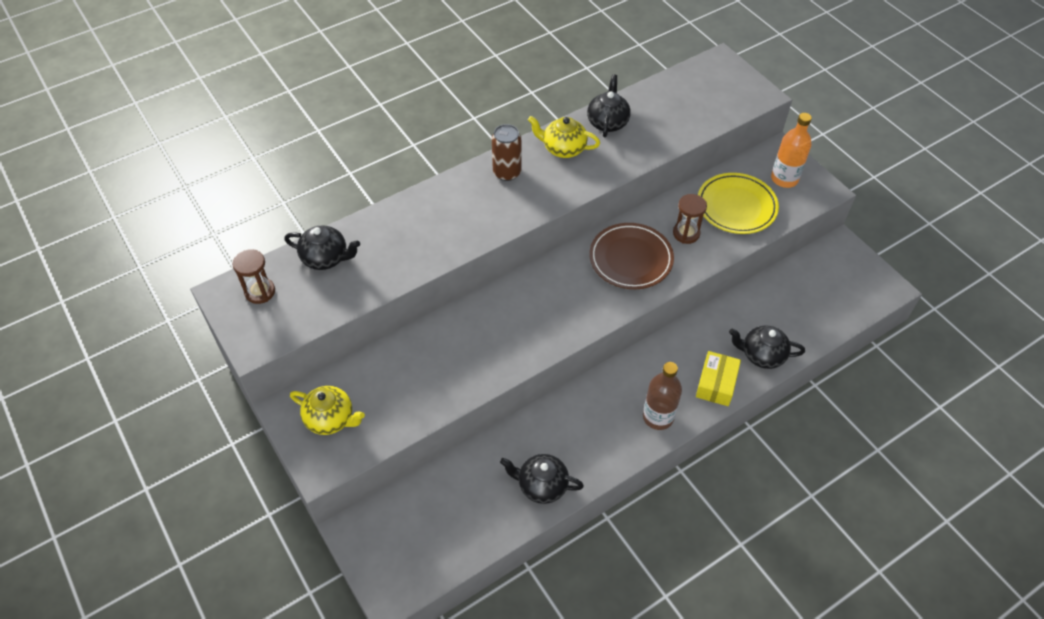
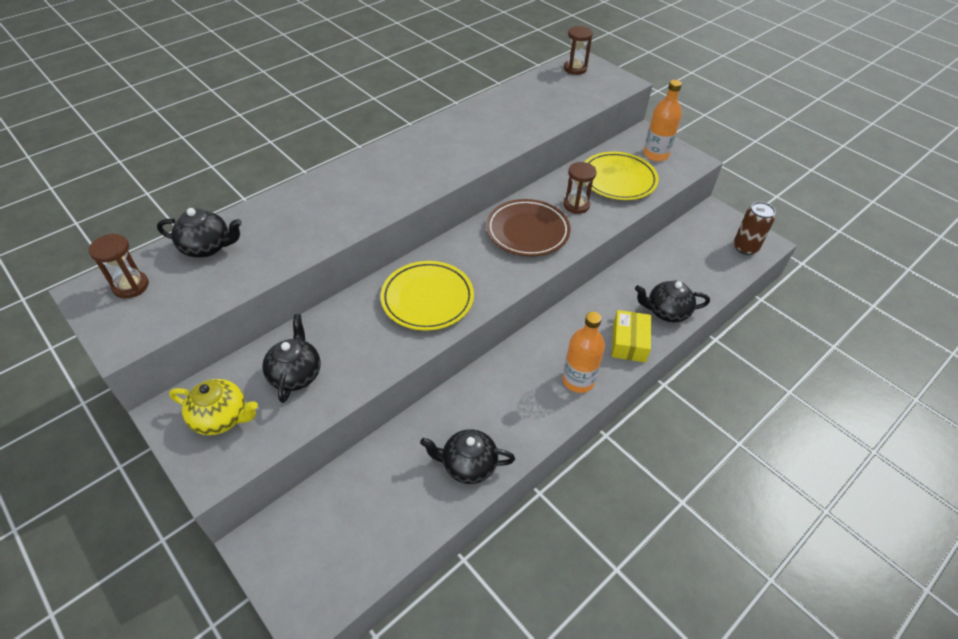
camera: 10 degrees left, 5 degrees down
(507, 172) = (395, 157): brown can -> brown can (745, 247)
(522, 323) = (427, 299): none -> yellow plate
(563, 148) = (448, 134): yellow teapot -> none
(607, 122) = (487, 111): black teapot -> black teapot (296, 374)
(658, 417) = (578, 380): brown bottle -> orange bottle
(711, 73) = (575, 69): none -> brown hourglass

